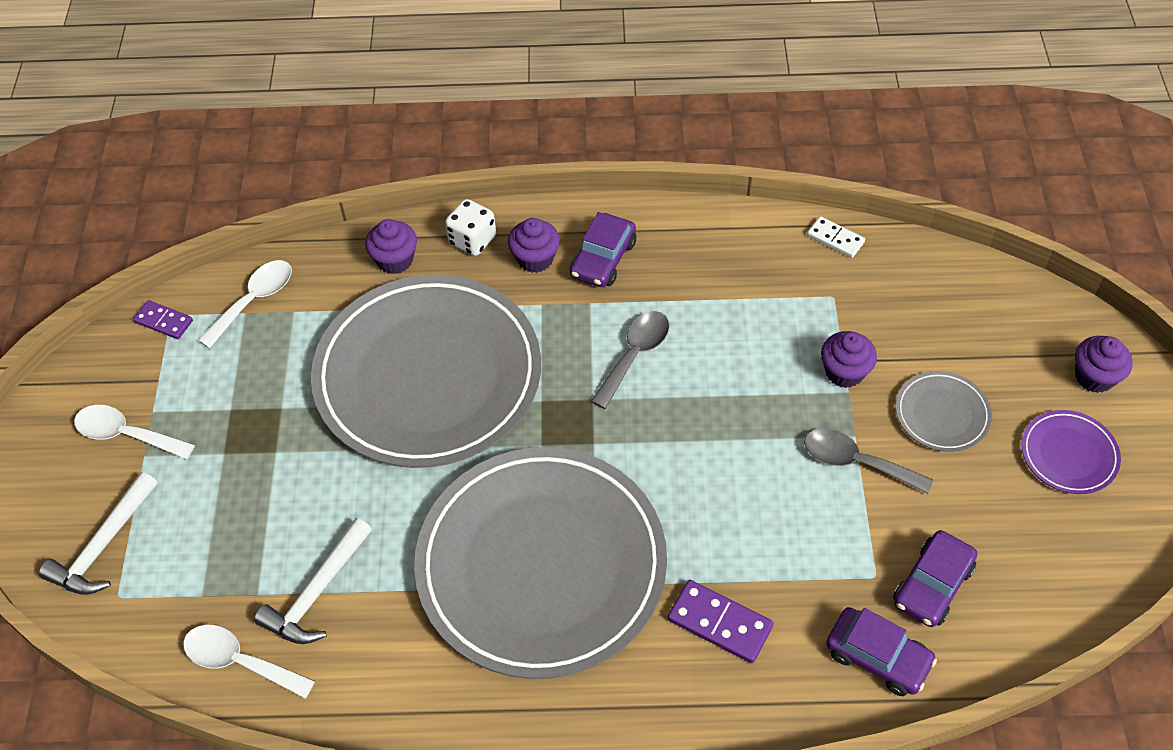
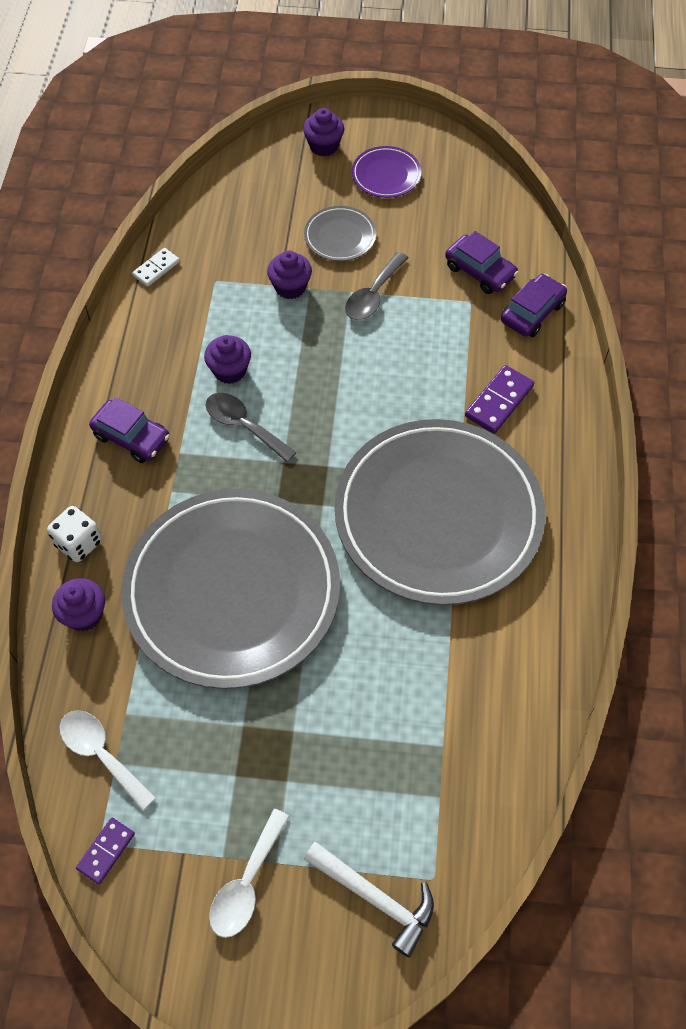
camera: 85 degrees left, 5 degrees up
(239, 661) = (507, 761): white spoon -> none
(317, 592) = (446, 694): white hammer -> none
(535, 259) = (116, 491): purple cupcake -> purple cupcake (230, 370)

